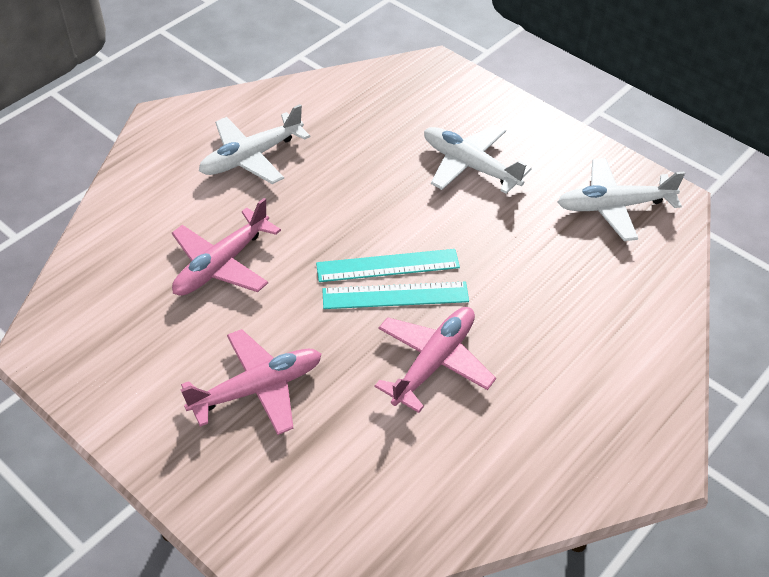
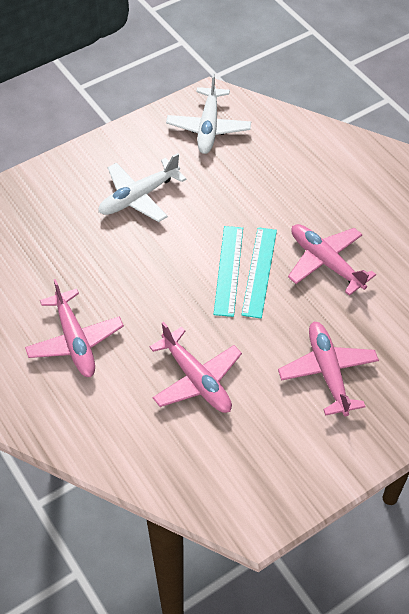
camera: 75 degrees left, 5 degrees up
(251, 157) = (75, 341): white plane -> pink plane

